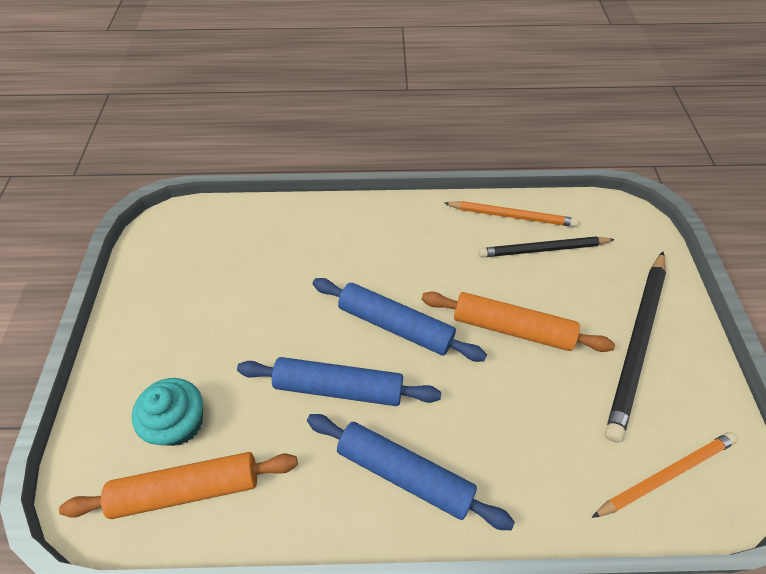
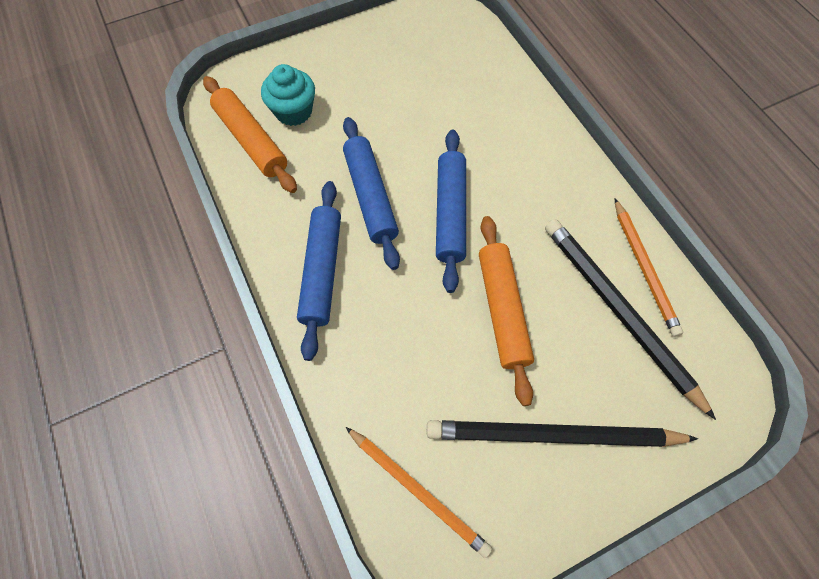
camera: 65 degrees right, 10 degrees up
(542, 249) = (618, 311): black pencil -> black pencil, size x1.50

